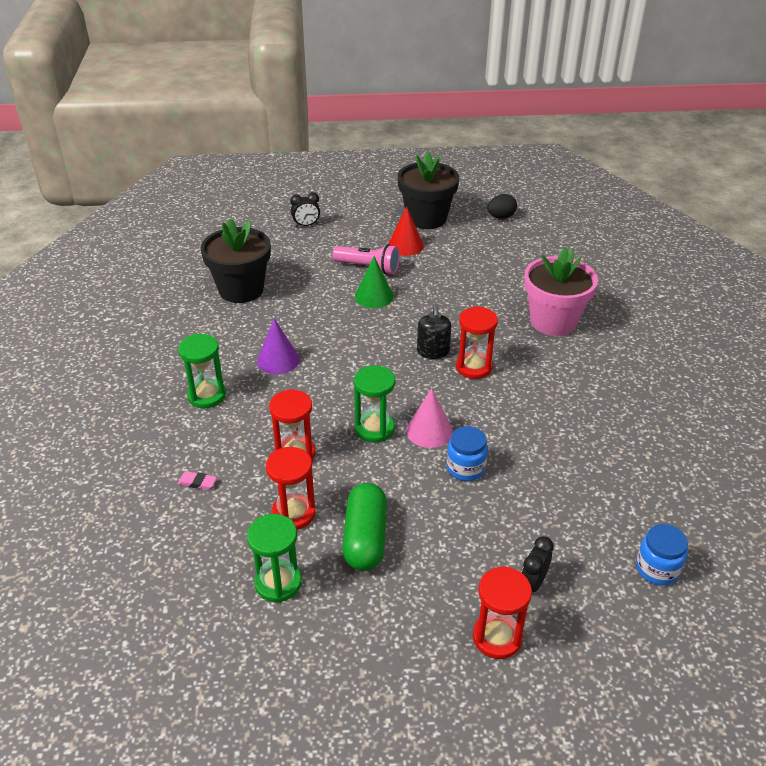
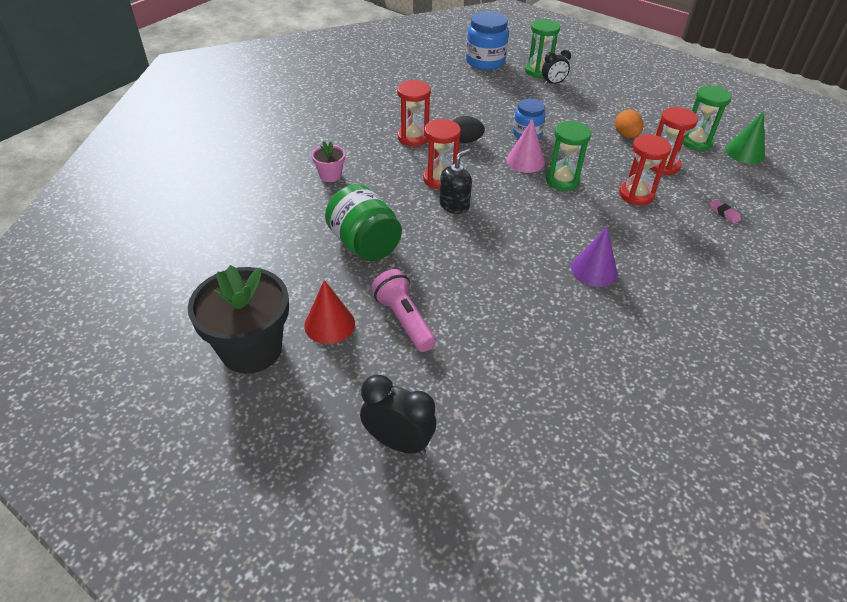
camera: 140 degrees left, 5 degrees up
(207, 395) = (683, 273): green hourglass -> green hourglass (538, 71)
(241, 289) = (571, 378): black flower pot -> none
(306, 225) = (398, 442): black clock -> black clock, size x1.52
(365, 538) = (626, 135): green capsule -> orange egg
(374, 296) = (440, 282): green cone -> green cone (744, 153)
(452, 291) = (364, 244): none -> green jar
(497, 637) = (594, 79): red hourglass -> red hourglass (413, 137)
(501, 217) = (181, 296): black egg -> black egg (465, 141)
(553, 321) = (330, 175): pink flower pot -> pink flower pot, size x0.47
(657, 569) = (485, 62): blue jar -> blue jar, size x1.56

